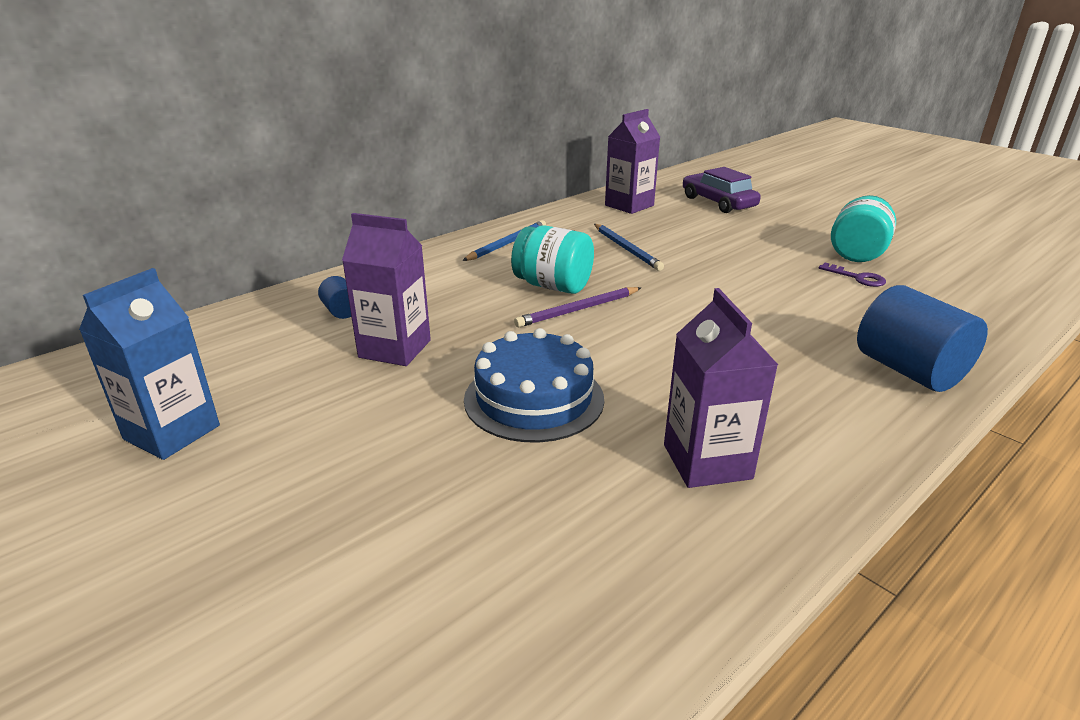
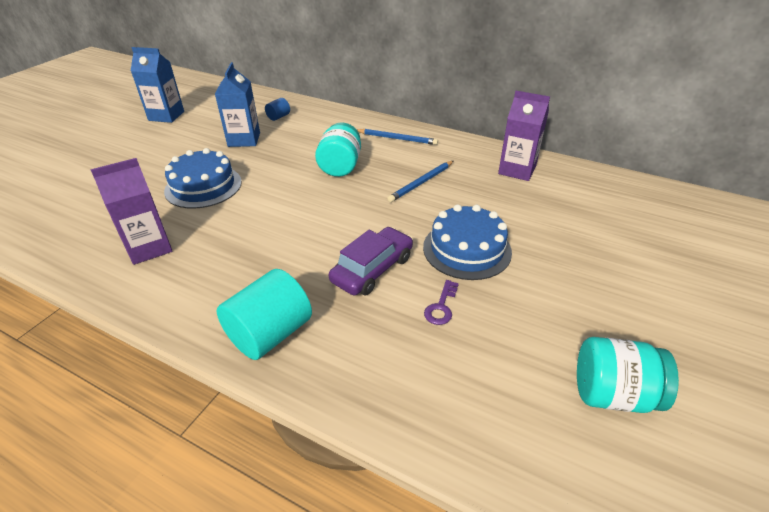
camera: 70 degrees right, 10 degrees up
(395, 349) = (244, 139): purple carton -> blue carton
(578, 310) = (310, 181): purple pencil -> none
(718, 202) = (573, 213): purple car -> purple car (372, 269)
(766, 251) = (467, 249): none -> blue cake
(857, 253) = (507, 307): turquoise jar -> turquoise jar (613, 394)
(908, 370) = (270, 333): blue cylinder -> turquoise cylinder

